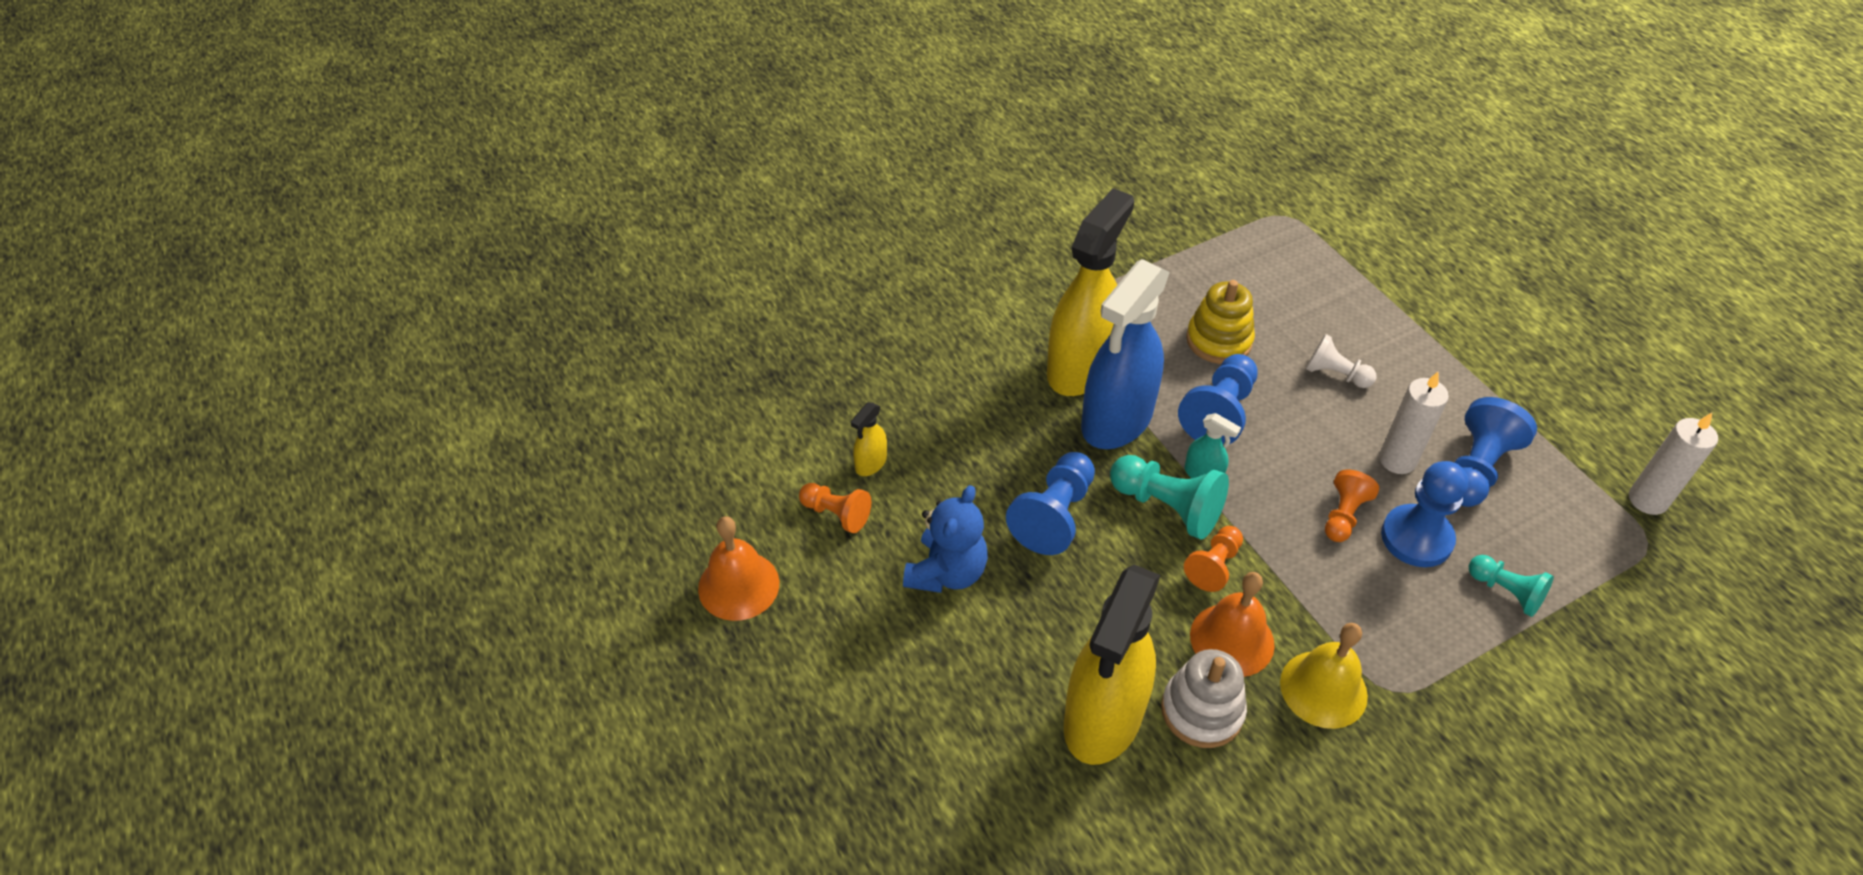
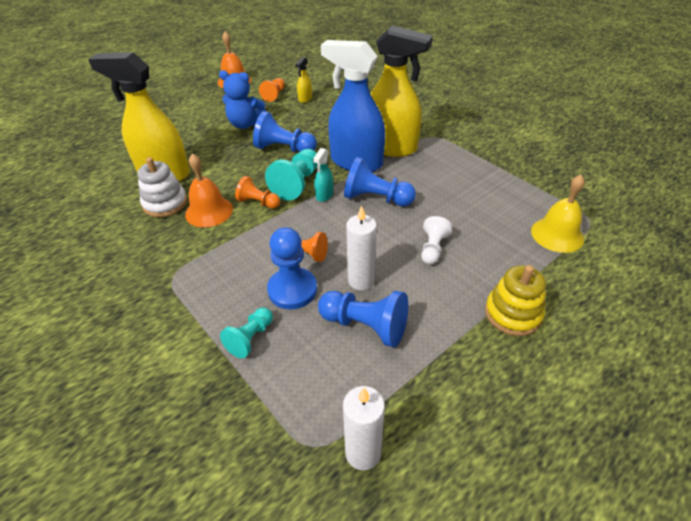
camera: 80 degrees right, 5 degrees down
(870, 463) = (305, 99): yellow spray bottle -> yellow spray bottle turned 90 degrees counterclockwise
(1218, 340) = (439, 195): yellow stacking toy -> yellow stacking toy (512, 314)
(1323, 689) = (175, 247): yellow bell -> yellow bell (557, 234)

